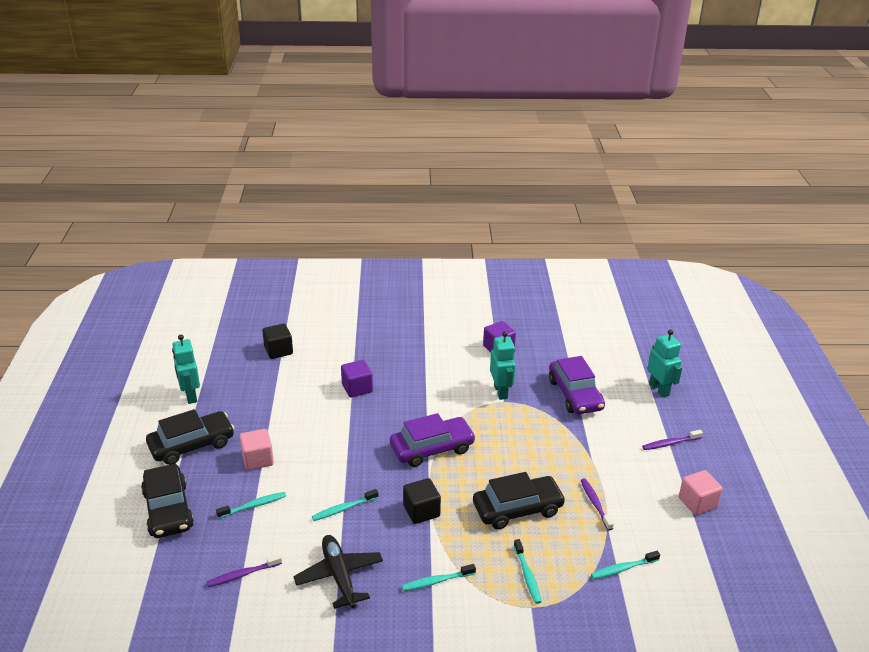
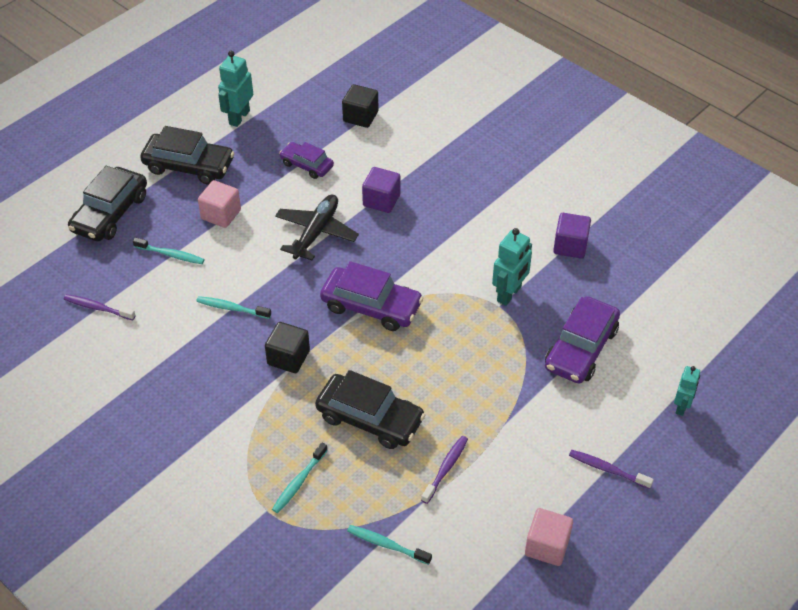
camera: 45 degrees right, 15 degrees up
(279, 396) = (307, 165): none -> purple car
(339, 576) = (160, 363): black plane -> black plane (316, 232)
(437, 581) = (223, 427): turquoise toothbrush -> none
(659, 389) = (681, 406): turquoise robot -> turquoise robot, size x0.65

